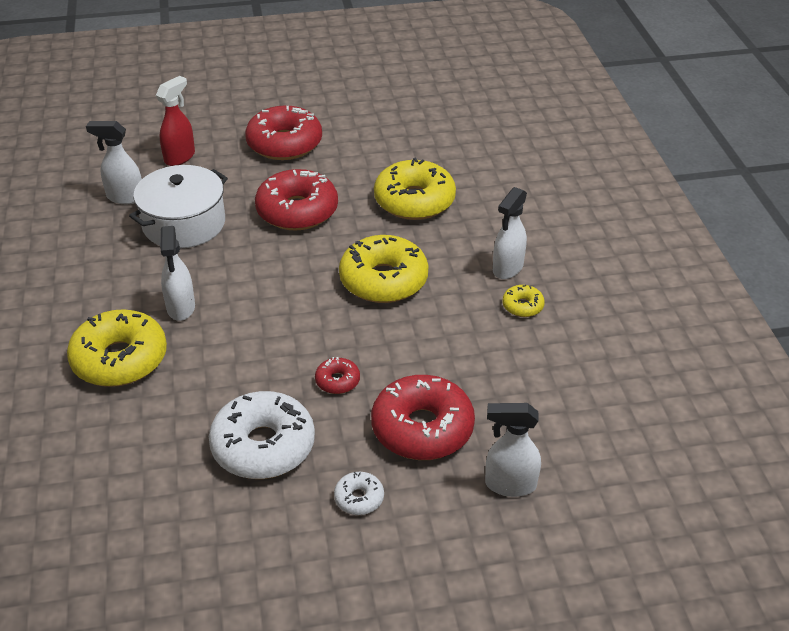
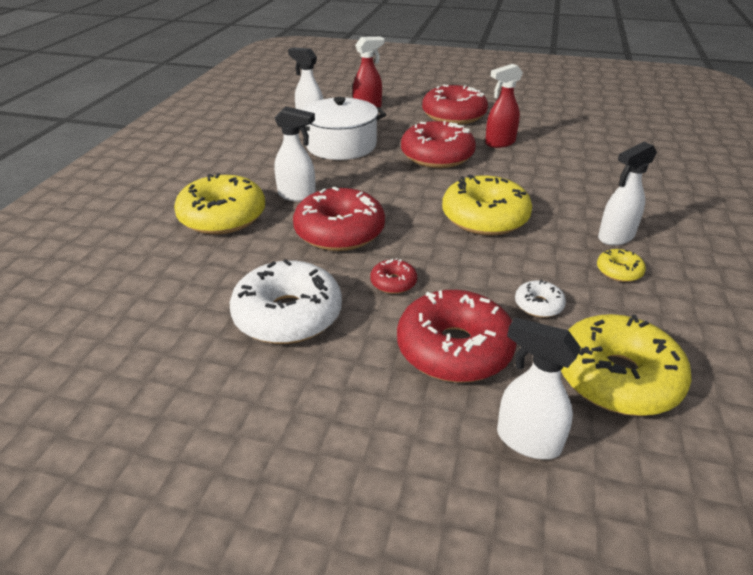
camera: 25 degrees right, 5 degrees down
(181, 308) = (297, 195): white spray bottle -> white spray bottle turned 90 degrees counterclockwise
(254, 340) = (339, 232): none -> red donut
(353, 174) = (499, 143): none -> red spray bottle
(359, 498) = (347, 394): white donut -> white donut (538, 305)
(414, 201) = (545, 170): yellow donut -> yellow donut (617, 378)

